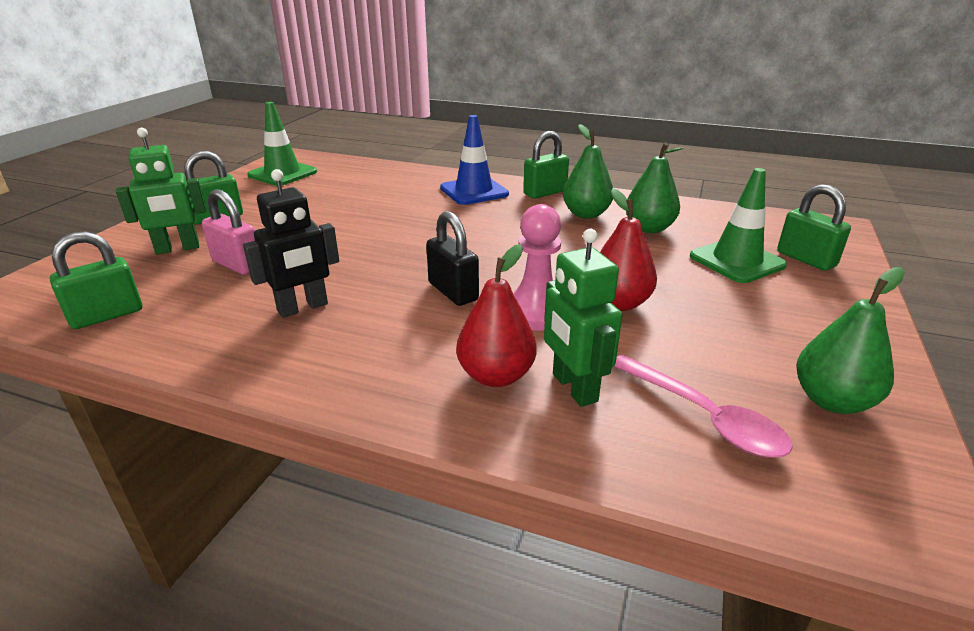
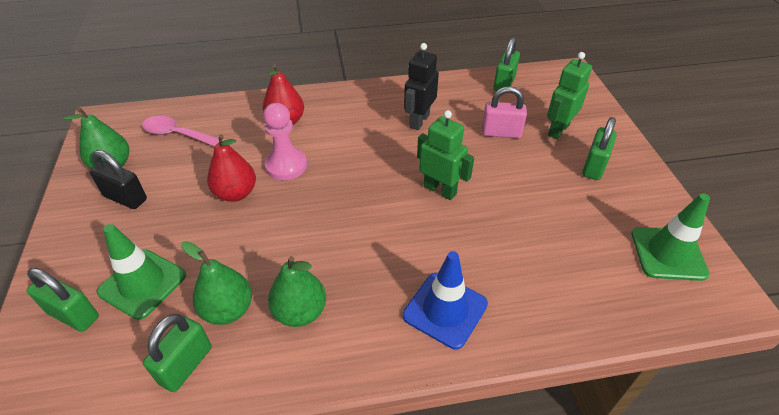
camera: 150 degrees right, 15 degrees up
(453, 292) = (348, 163): black padlock -> black padlock (125, 198)
(545, 193) = (367, 345): green padlock -> green padlock (186, 365)
(574, 388) = (245, 128): green robot -> green robot (440, 190)

